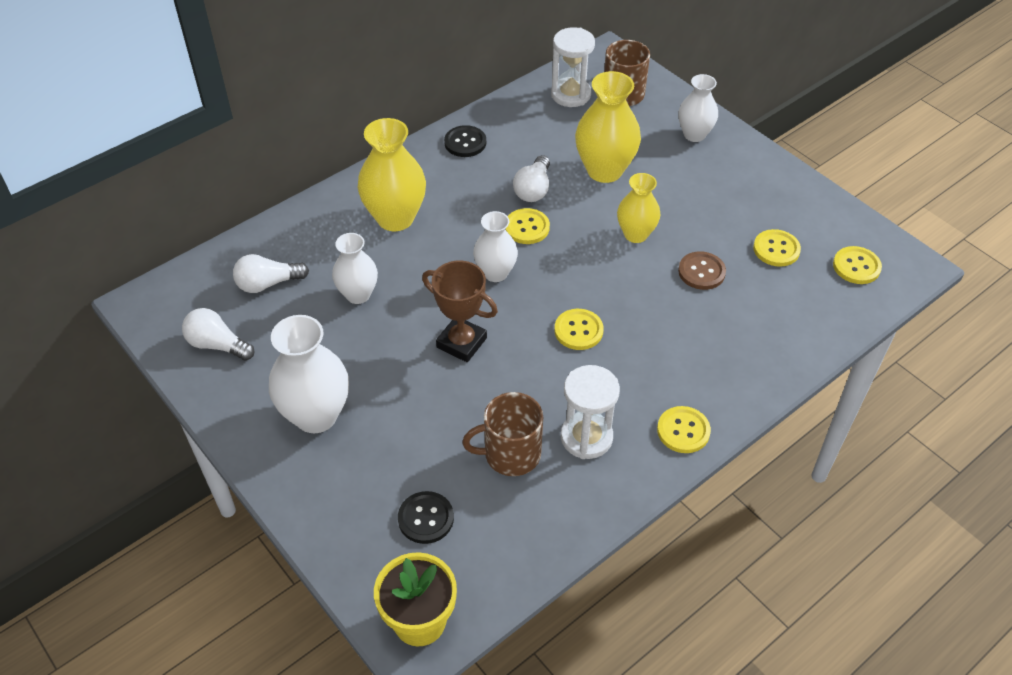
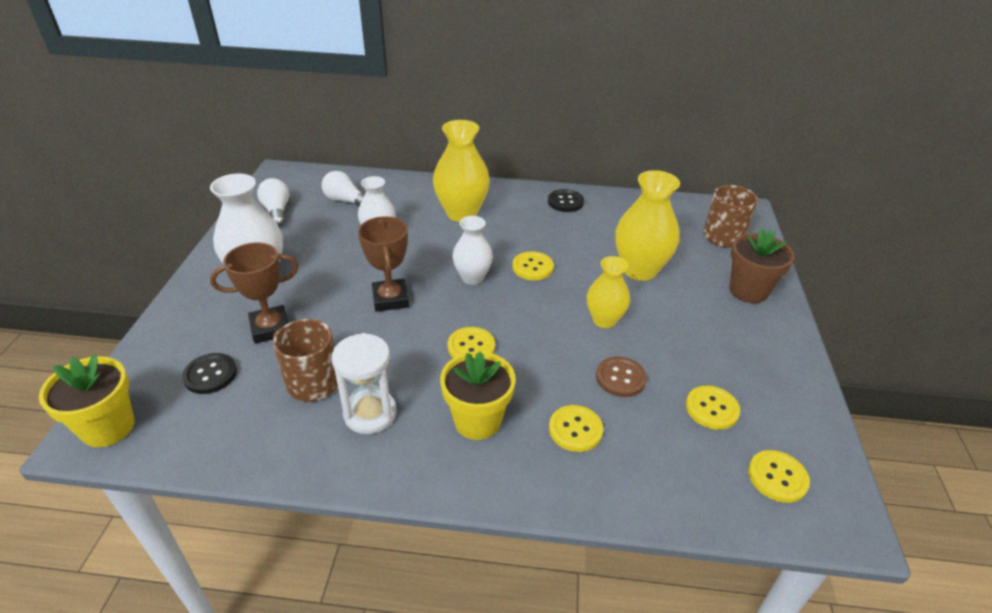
camera: 45 degrees right, 10 degrees down
(407, 445) = (270, 328): none -> brown trophy
(533, 189) = (571, 250): white light bulb -> none
(571, 95) = (680, 216): white hourglass -> none
(659, 379) = (477, 421): none -> yellow flower pot
(683, 431) = (439, 470): yellow button -> yellow button (575, 429)
(694, 134) = (748, 291): white vase -> brown flower pot

